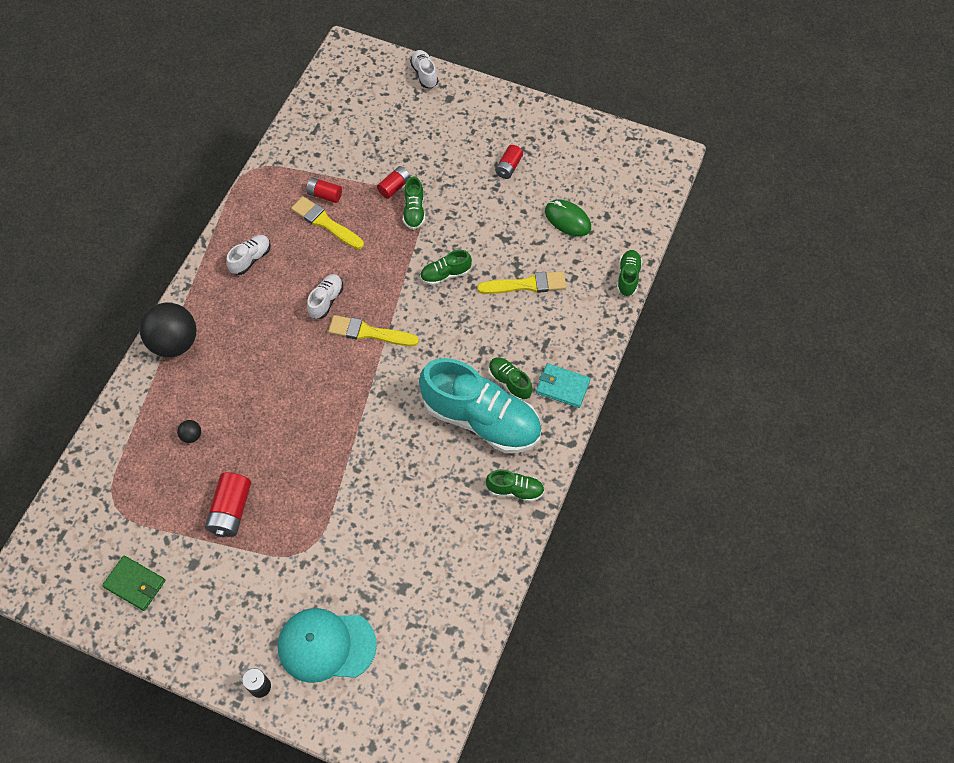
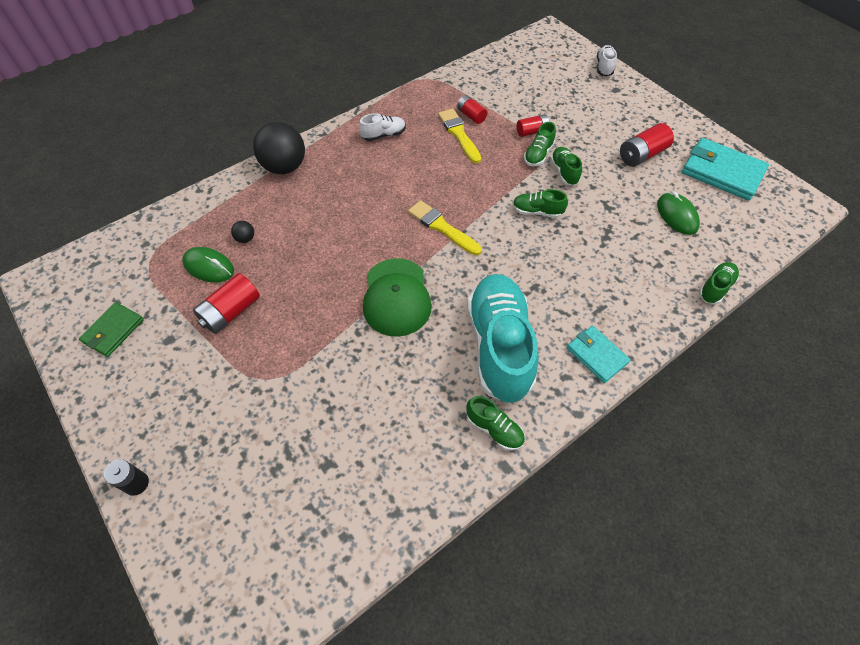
camera: 30 degrees right, 5 degrees down
(135, 584) = (113, 331): green wallet -> green wallet turned 60 degrees clockwise
(177, 480) = (209, 267): none -> green mouse
(326, 300) = (422, 188): white shoe -> none
(326, 645) = (221, 479): turquoise cap -> none
(370, 420) = (396, 297): none -> green cap
(481, 419) = (499, 346): turquoise shoe -> turquoise shoe turned 150 degrees counterclockwise
(508, 167) = (641, 155): red battery -> red battery, size x1.57
(509, 382) = (545, 326): green shoe -> green shoe (564, 172)
(526, 285) = (608, 251): yellow brush -> none
(586, 153) = (722, 172): none -> turquoise wallet

